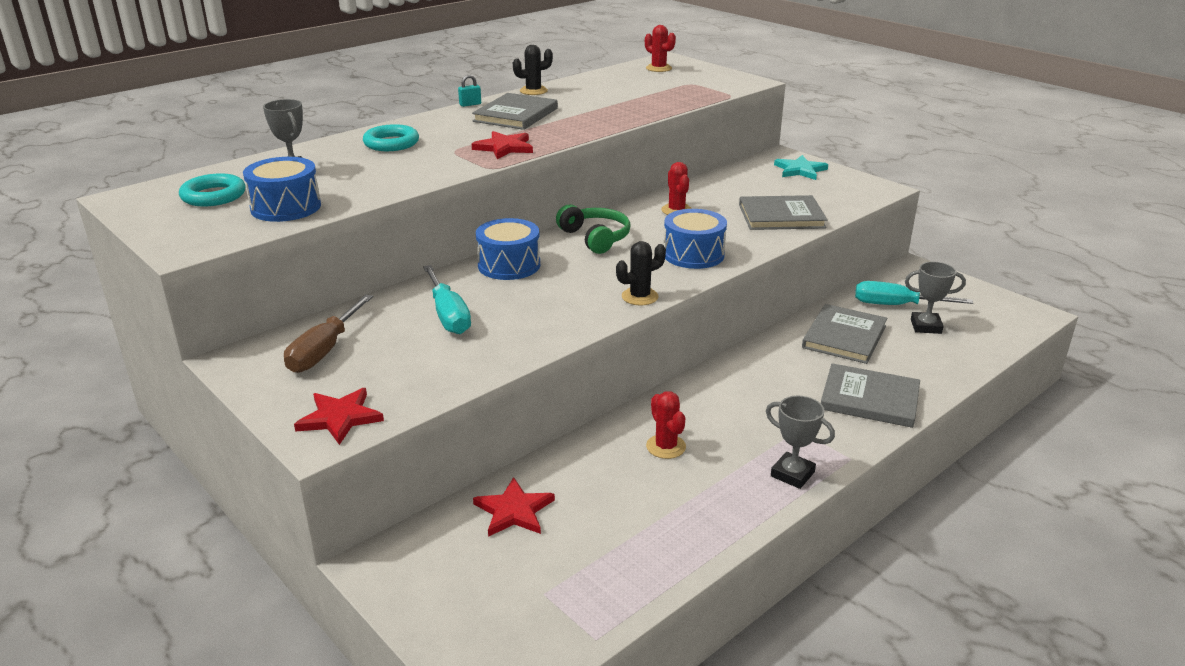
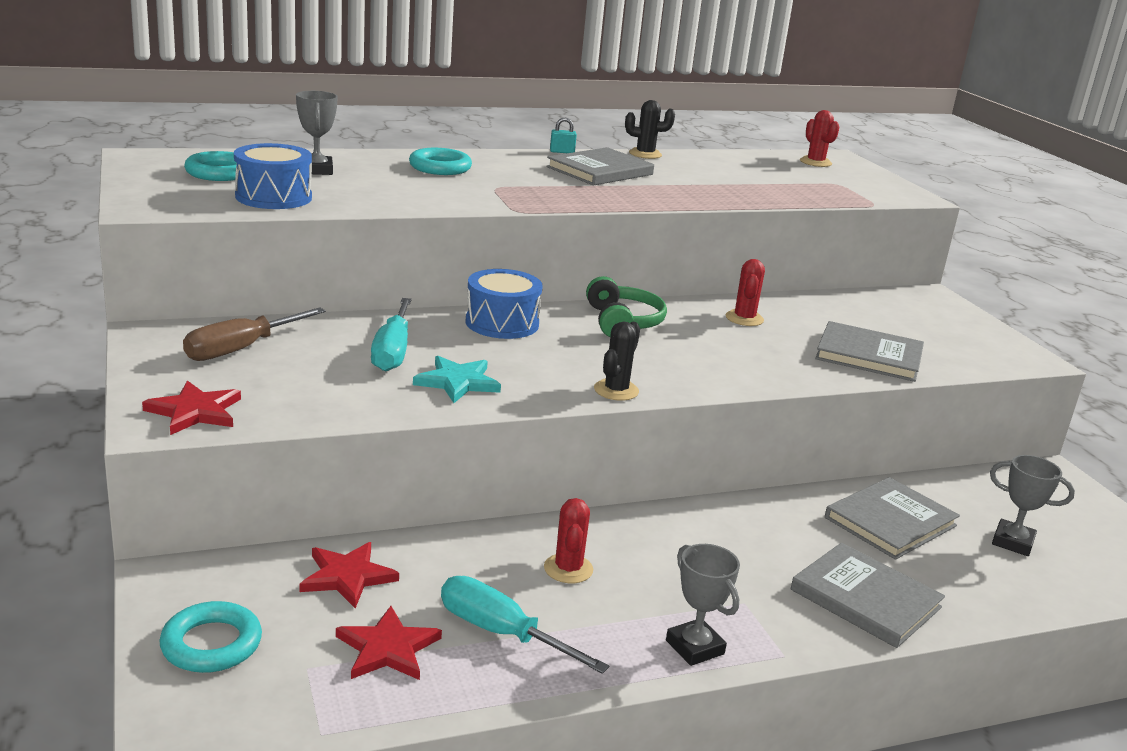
camera: 20 degrees right, 5 degrees down
(456, 603) = (211, 644): none -> turquoise ring
(504, 148) = (552, 196): red star -> red star (387, 648)
(640, 297) = (616, 390): black cactus -> black cactus turned 60 degrees counterclockwise
(693, 254) = (721, 366): blue drum -> none
(800, 170) = (940, 315): turquoise star -> turquoise star (457, 382)
(896, 305) = (992, 508): turquoise screwdriver -> turquoise screwdriver (502, 633)

